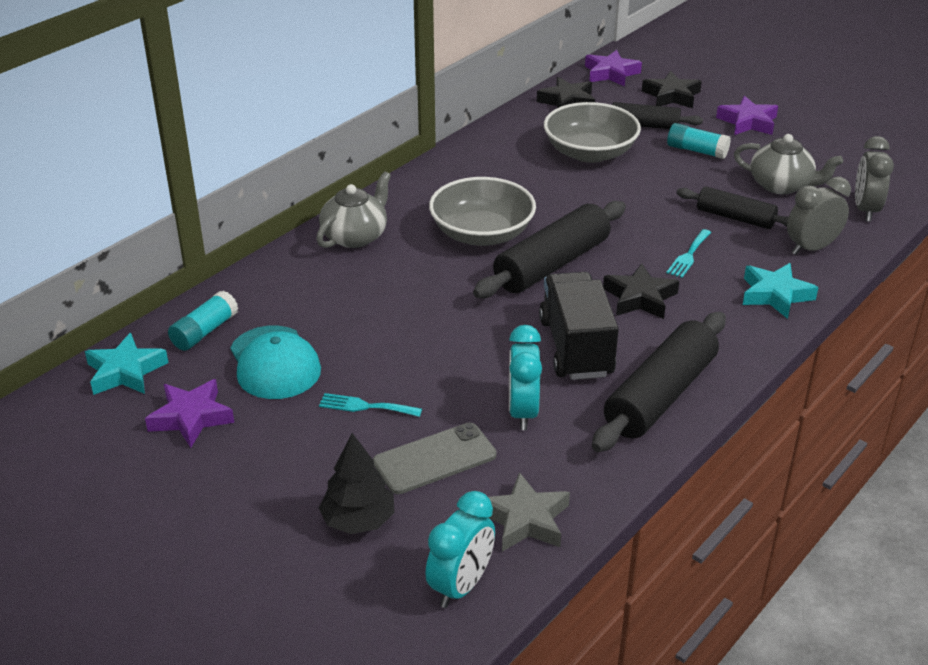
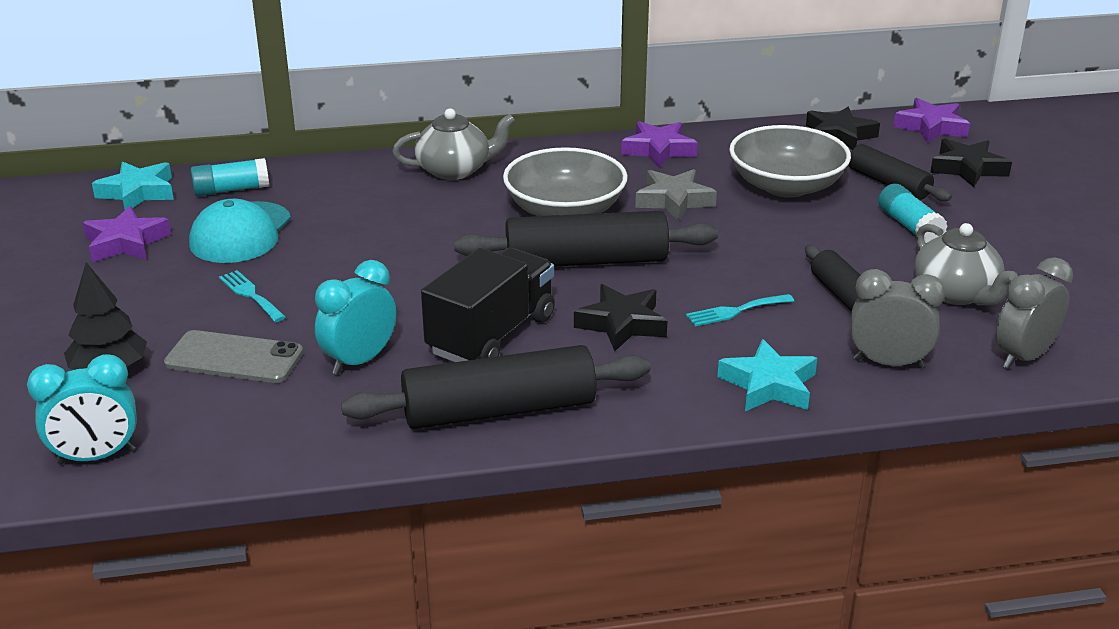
camera: 40 degrees right, 5 degrees down
(525, 520) = (221, 440): grey star -> grey star (674, 200)
(748, 122) = (1019, 222): purple star -> purple star (658, 150)

